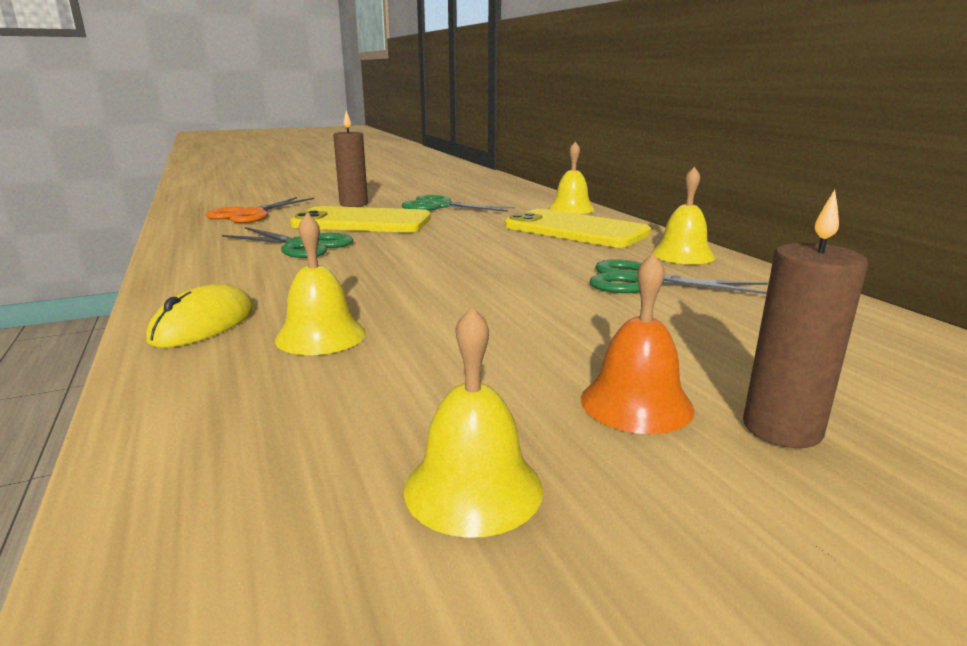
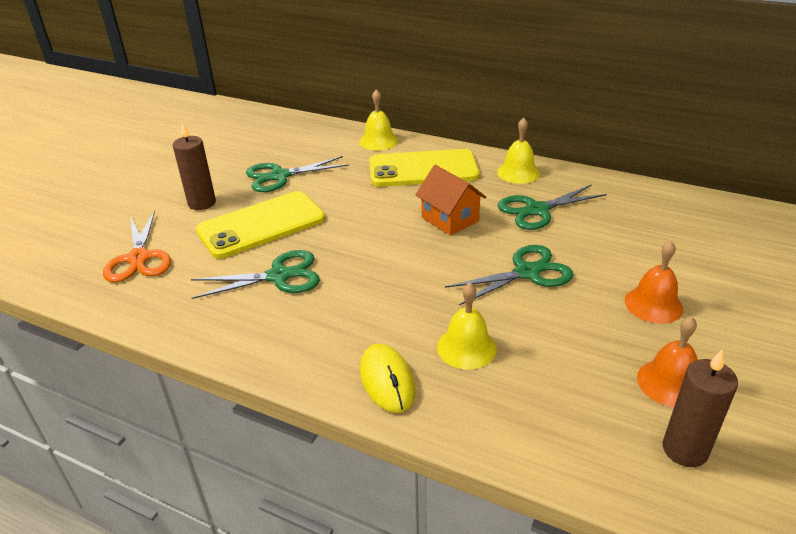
camera: 40 degrees left, 15 degrees up
(473, 488) = (670, 383): yellow bell -> orange bell
(521, 315) = (527, 272): none -> green scissors
(526, 260) = (450, 219): none -> orange house
(781, 428) = (708, 288): brown candle -> brown candle (684, 450)

